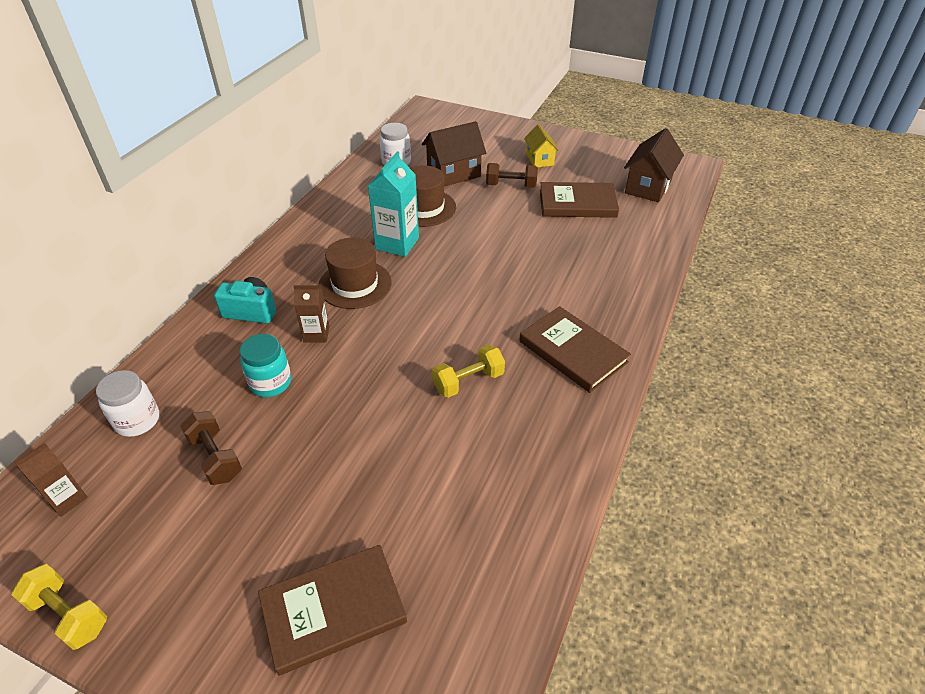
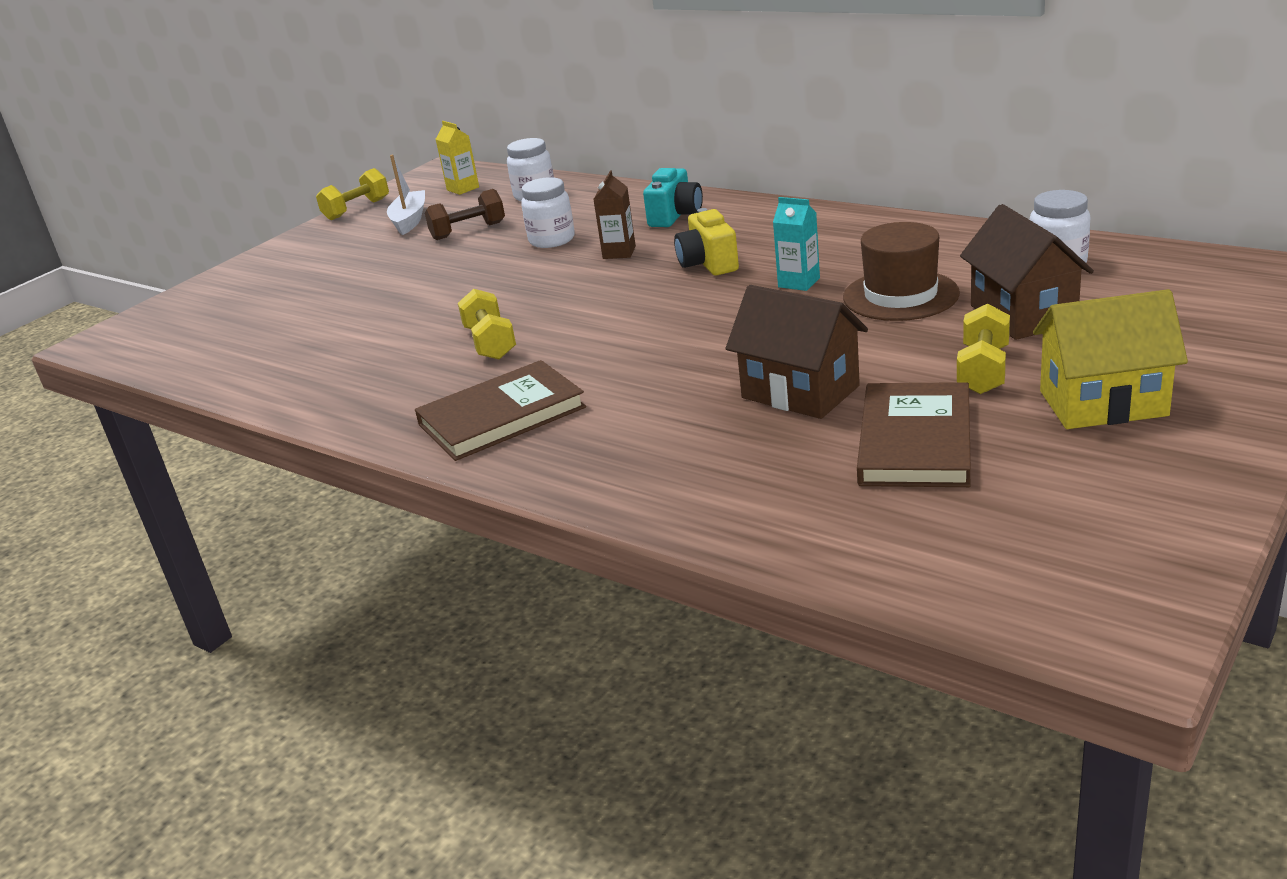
camera: 105 degrees right, 15 degrees down
(67, 499) = (463, 189): brown carton -> yellow carton
(150, 529) = (409, 220): none -> white boat
(270, 383) = (552, 240): turquoise jar -> white jar
(333, 610) = (273, 295): brown book -> none
(355, 284) = (708, 264): brown hat -> yellow camera
(397, 243) = (799, 282): turquoise carton -> turquoise carton, size x0.60
(511, 185) = (983, 370): brown dumbbell -> yellow dumbbell
(540, 160) = (1103, 403): yellow house -> yellow house, size x1.59
(648, 187) = (995, 544): brown house -> brown house (800, 392)

